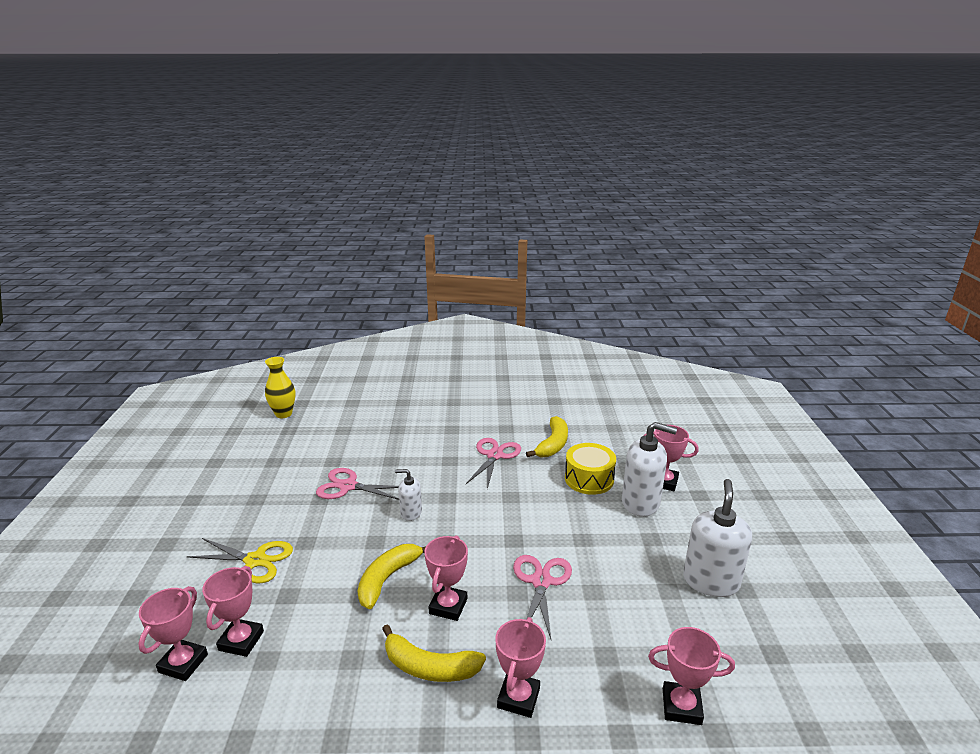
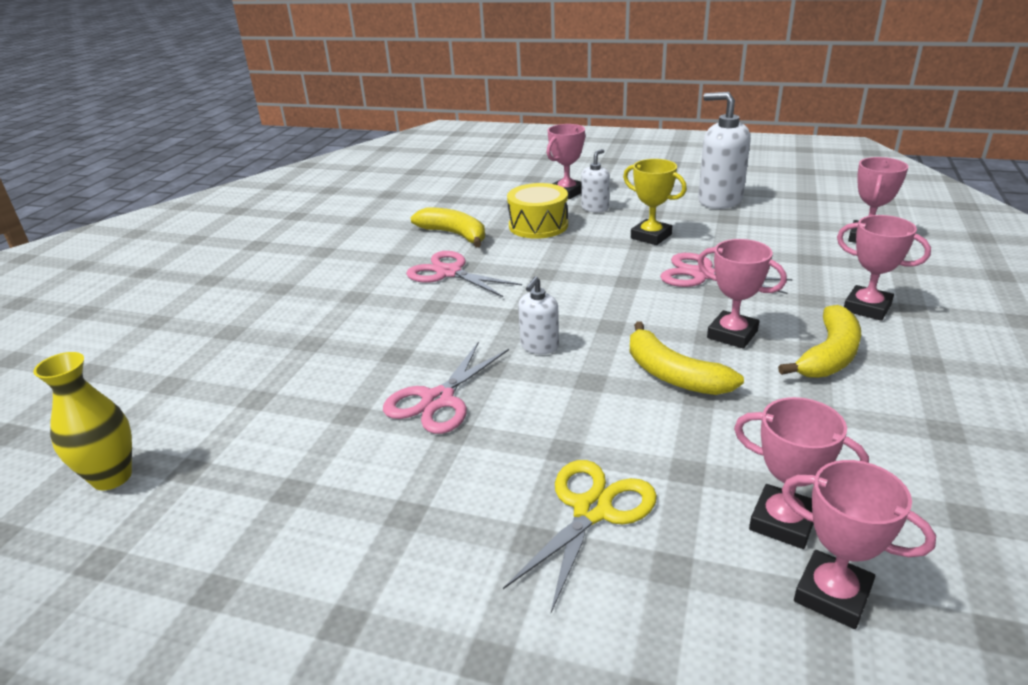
camera: 70 degrees left, 5 degrees up
(600, 543) = (651, 236): none -> yellow trophy
(641, 503) = (595, 208): white soap dispenser -> white soap dispenser, size x0.55

